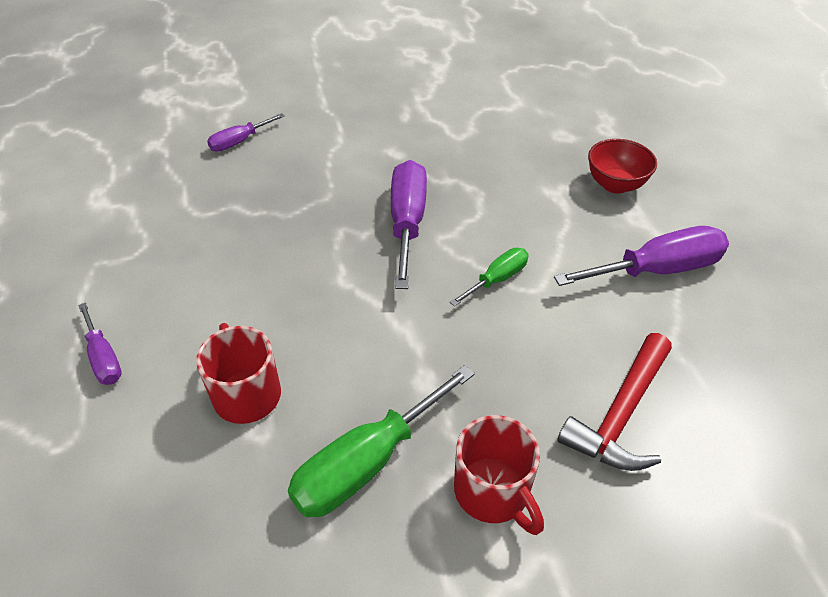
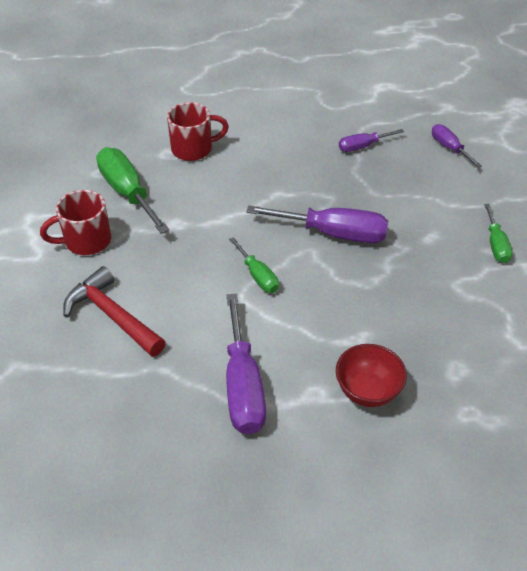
camera: 100 degrees right, 0 degrees up
(104, 358) = (237, 98): purple screwdriver -> purple screwdriver (362, 146)
(396, 113) = (496, 244): none -> green screwdriver

